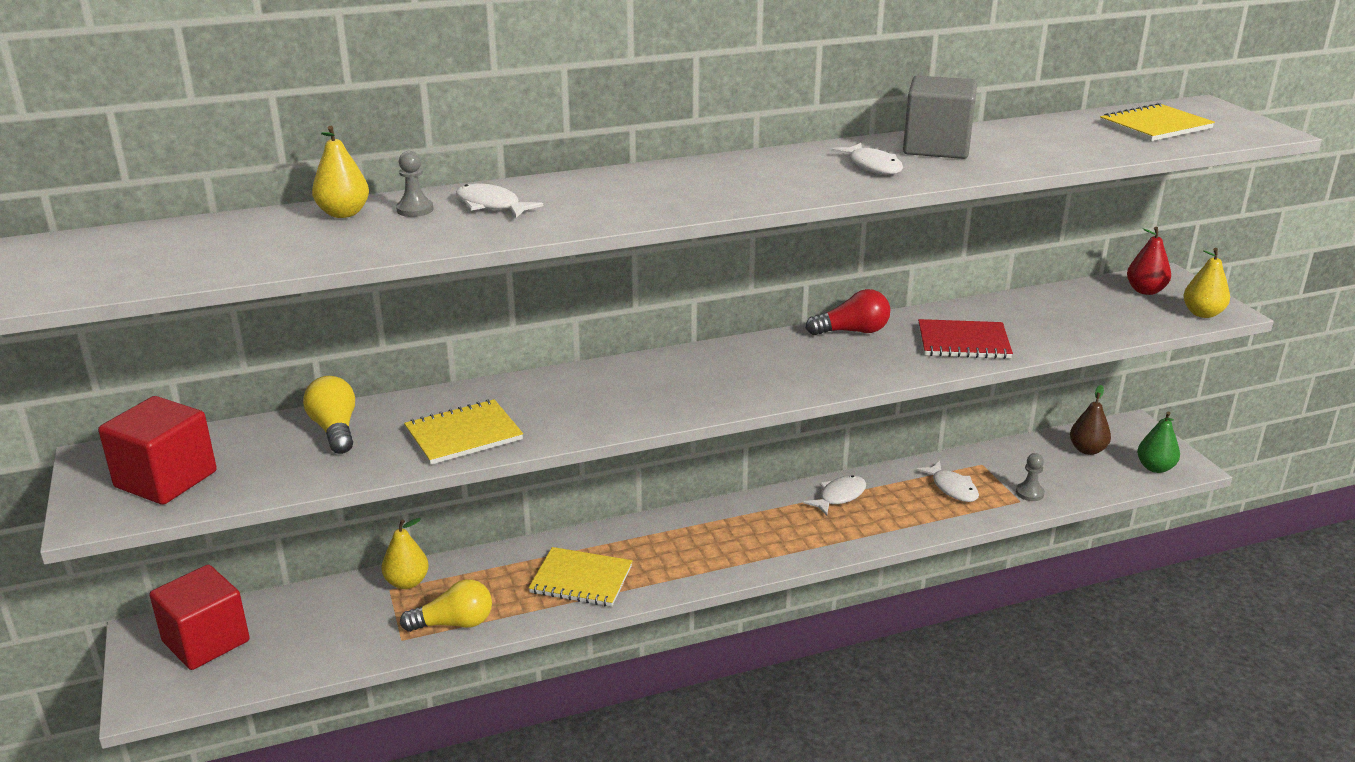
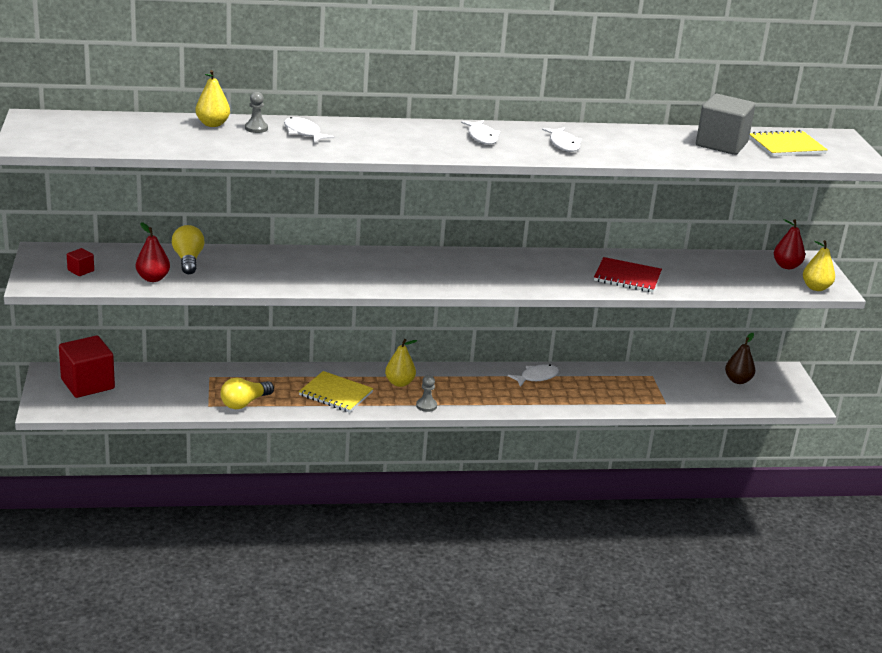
camera: 10 degrees right, 0 degrees up
(166, 479) = (81, 270): red cube -> red cube, size x0.43
(287, 471) = (153, 278): none -> red pear
(407, 582) = (222, 375): yellow pear -> yellow pear (399, 383)
(454, 623) = (244, 403): yellow light bulb -> yellow light bulb turned 135 degrees clockwise
(463, 435) = (266, 276): yellow notebook -> none
(852, 331) = (554, 258): red light bulb -> none
(936, 147) = (617, 138): grey cube -> grey cube (721, 144)
(952, 488) = (621, 386): white fish -> white fish (482, 137)
(1029, 493) = (676, 399): grey pawn -> grey pawn (426, 406)
(1155, 468) = (781, 400): green pear -> none

